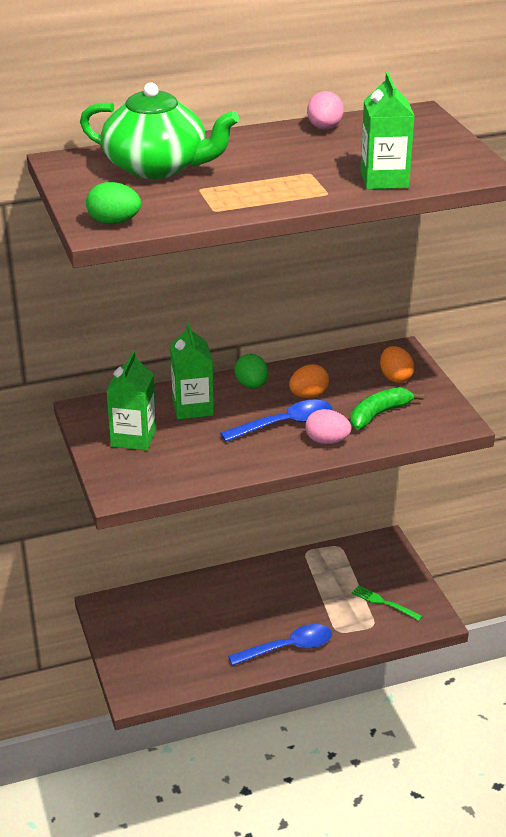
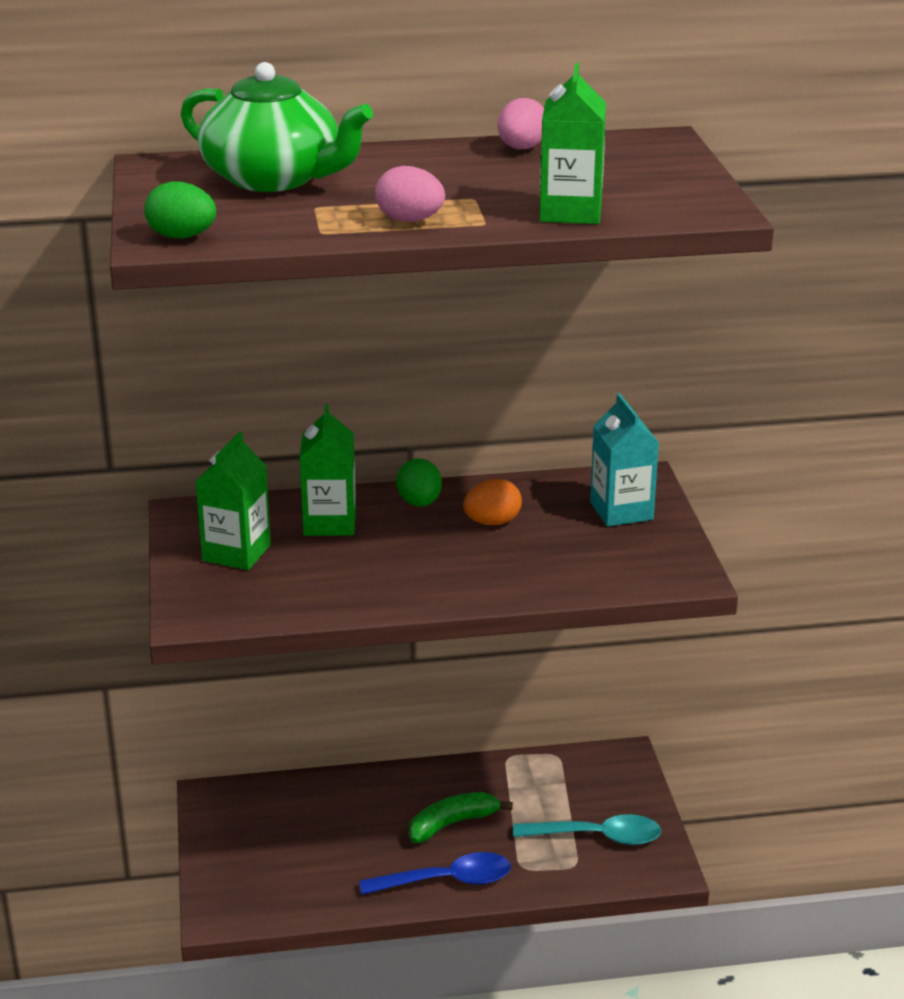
camera: 10 degrees right, 5 degrees down
(285, 424) = (447, 555): blue spoon -> none
(327, 441) = (496, 582): pink egg -> pink egg (410, 220)
(378, 414) = (581, 555): green banana -> green banana (452, 824)
(383, 602) = (597, 837): green fork -> turquoise spoon
(395, 377) = (621, 511): orange egg -> turquoise carton

